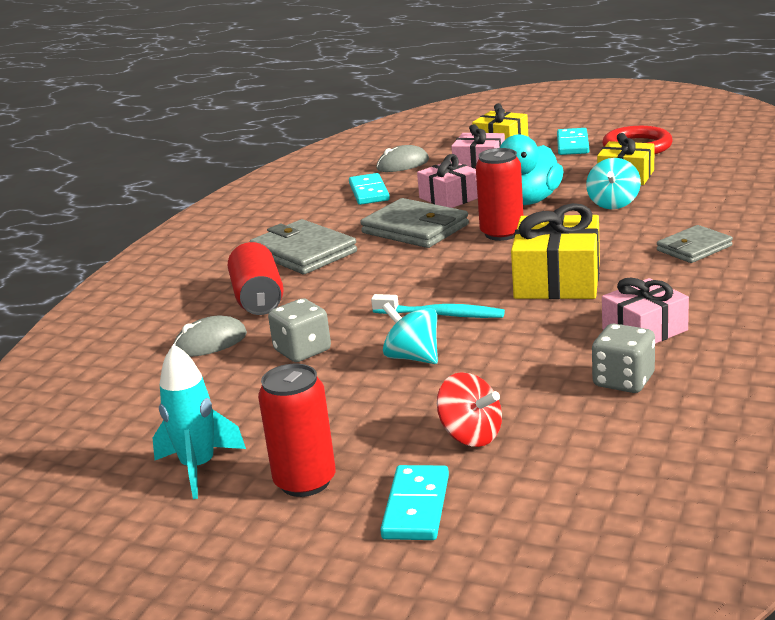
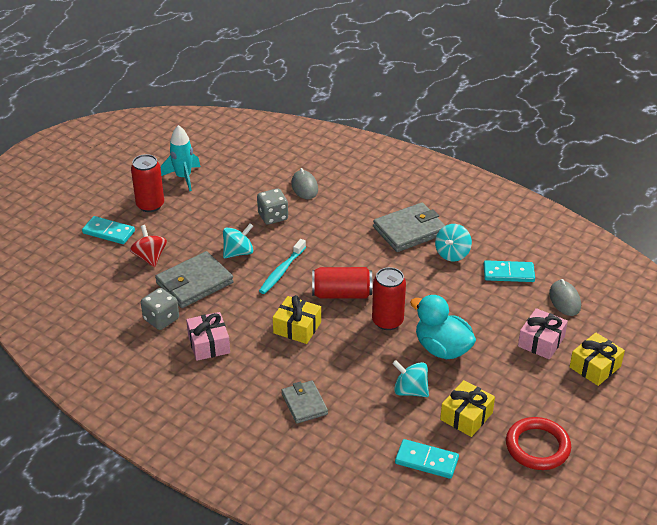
camera: 100 degrees right, 15 degrees up
(258, 299) = (350, 207): red can -> red can (342, 294)
(344, 223) = (452, 254): none -> turquoise spinning top
(415, 229) = (421, 283): grey wallet -> grey wallet (194, 283)
(450, 197) = (473, 311): pink gift -> none
(471, 436) = (150, 257): red spinning top -> red spinning top turned 105 degrees clockwise
(557, 280) = (297, 327): yellow gift -> yellow gift, size x0.65
(573, 144) = (565, 408): turquoise domino -> turquoise domino (426, 461)

